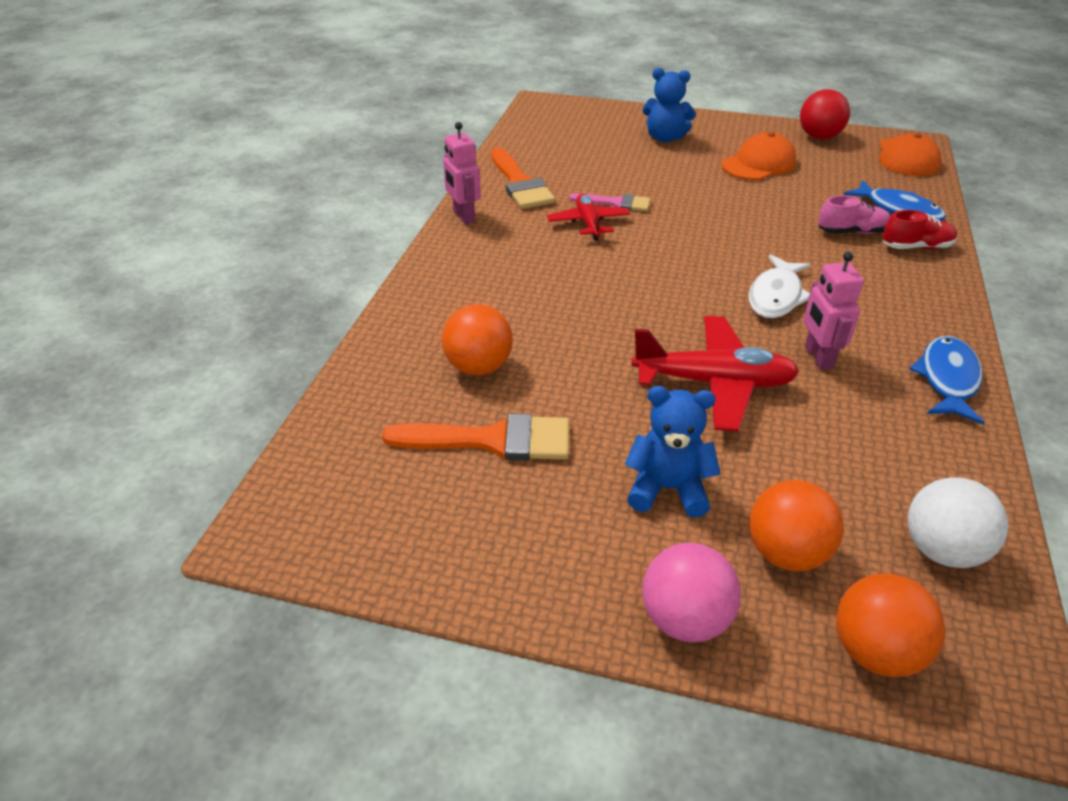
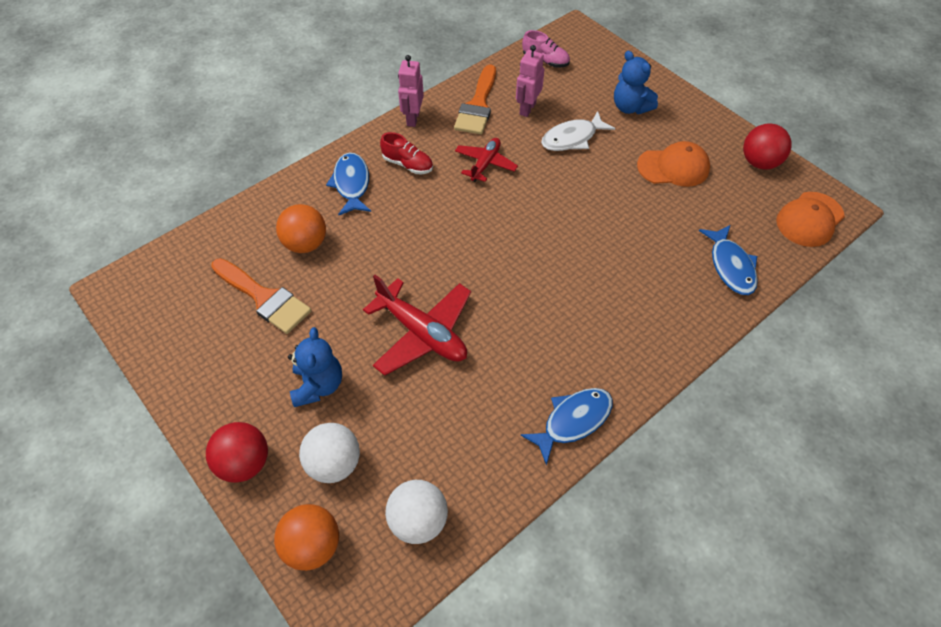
camera: 35 degrees right, 15 degrees up
(465, 293) = (351, 184): none -> blue fish
(616, 203) = (523, 155): pink brush -> none
(667, 489) = (318, 385): blue teddy bear -> blue teddy bear turned 45 degrees clockwise
(685, 619) = (244, 463): pink ball -> red ball
(776, 296) = (540, 291): white fish -> white fish (572, 138)
(786, 553) = (334, 463): orange ball -> white ball
(818, 357) = (508, 354): pink robot -> pink robot (527, 109)
(852, 232) = (665, 267): pink shoe -> pink shoe (545, 61)
(916, 247) = (698, 306): red shoe -> red shoe (408, 164)

